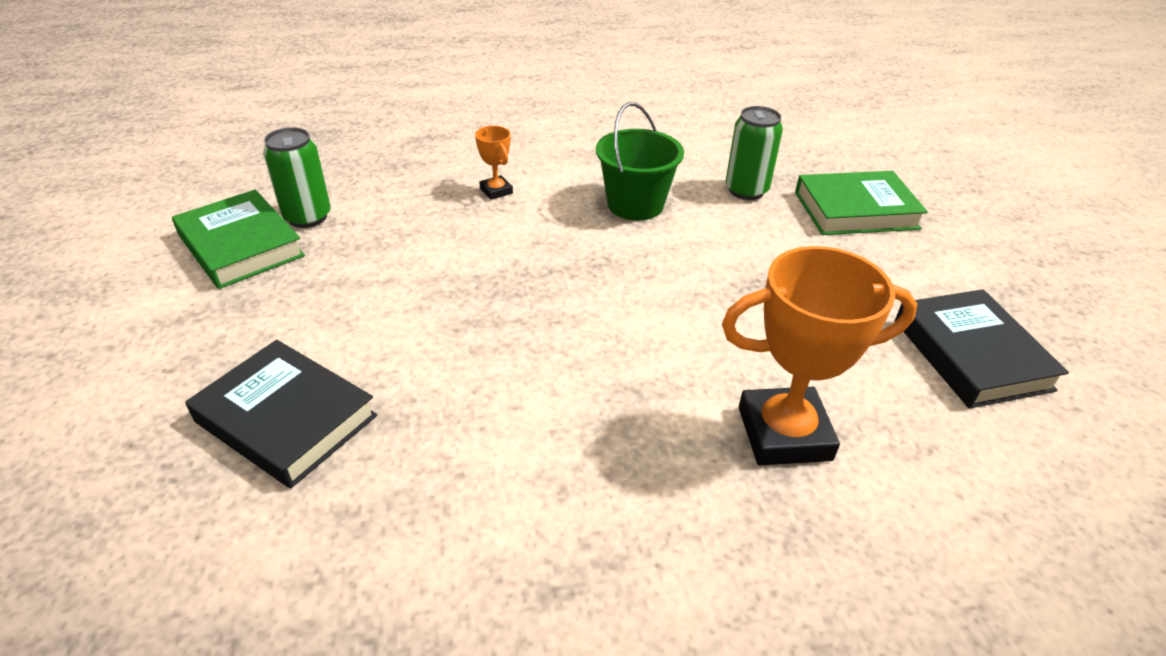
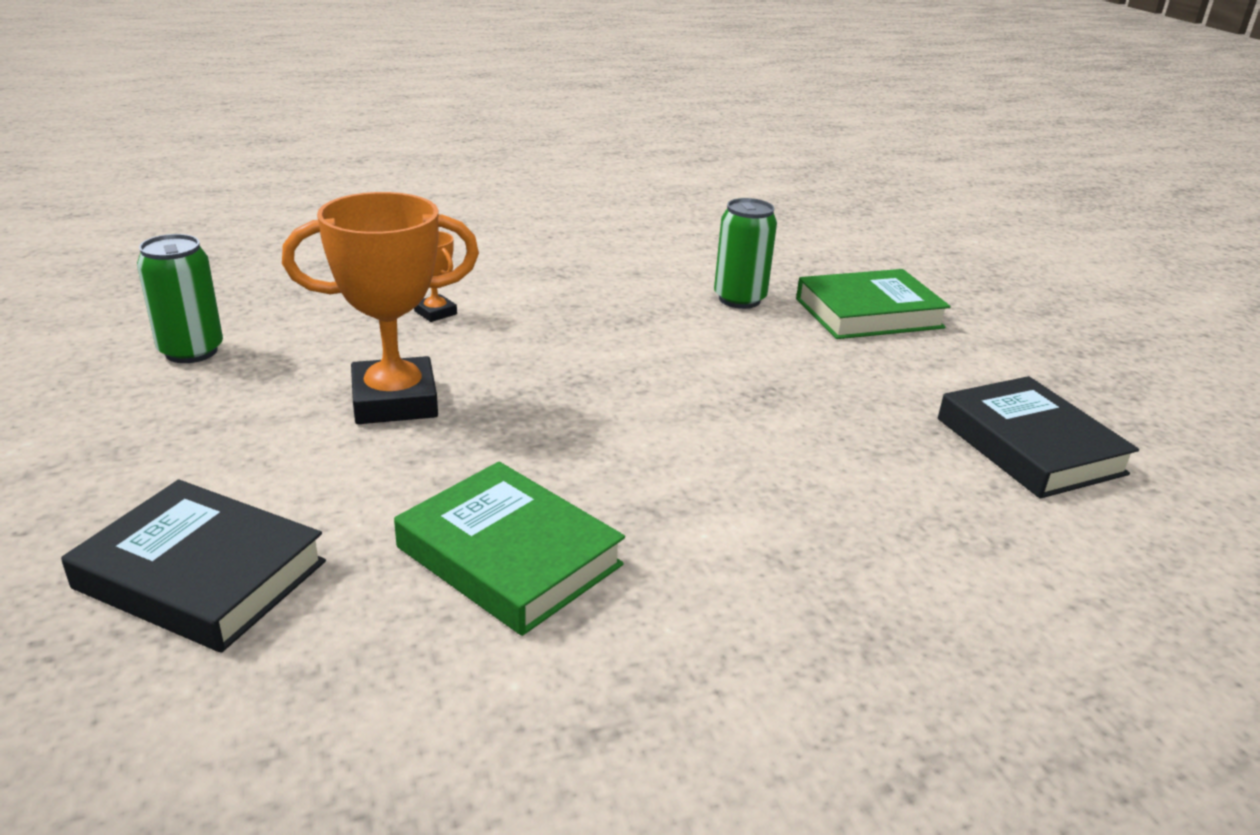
camera: 10 degrees left, 10 degrees down
(241, 245) = (104, 387): green book -> green book (509, 556)
(635, 204) = (611, 319): green bucket -> none
(784, 433) = (839, 540): orange trophy -> orange trophy (395, 401)

